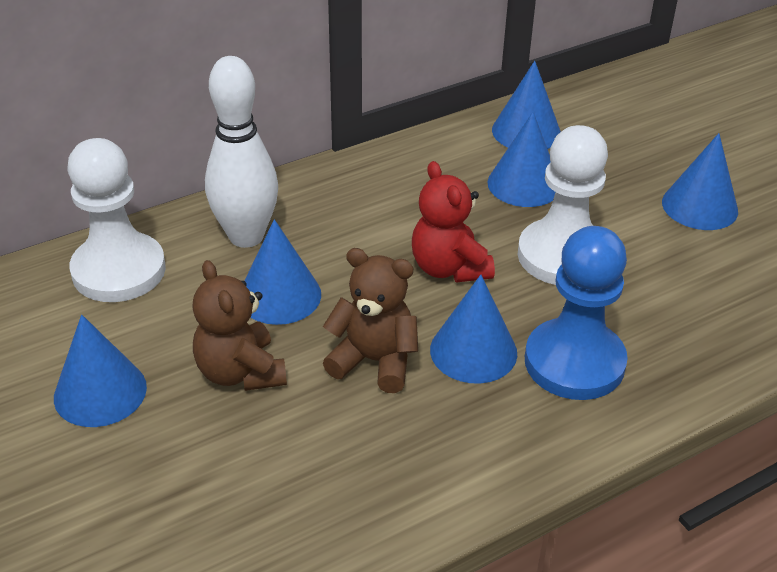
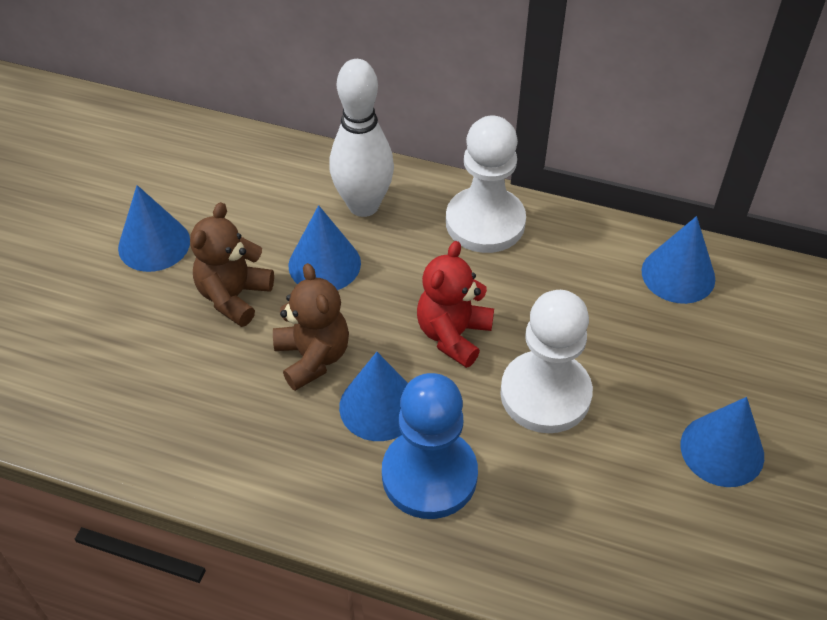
camera: 50 degrees right, 10 degrees up
(119, 270) = (264, 171): white pawn -> white pawn (485, 222)
(524, 184) = (606, 316): blue cone -> none

